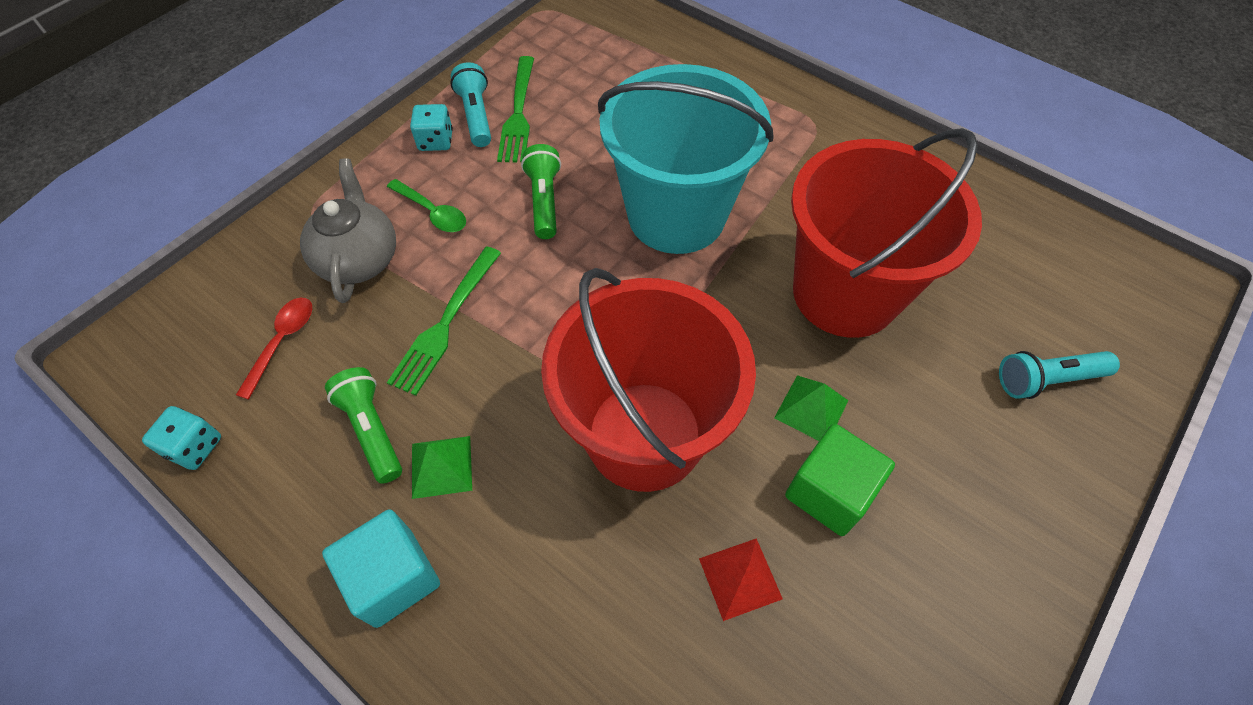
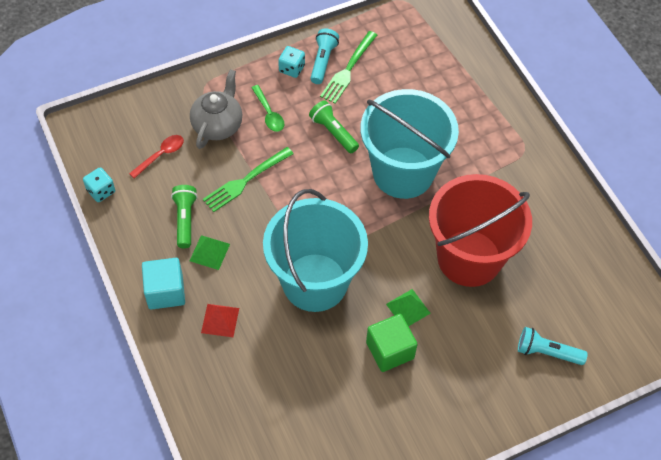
camera: 25 degrees right, 0 degrees up
(544, 201) = (333, 132): green flashlight -> green flashlight turned 60 degrees counterclockwise
(644, 435) = (315, 282): red bucket -> turquoise bucket
(740, 578) = (321, 366): red pyramid -> red pyramid (220, 320)

